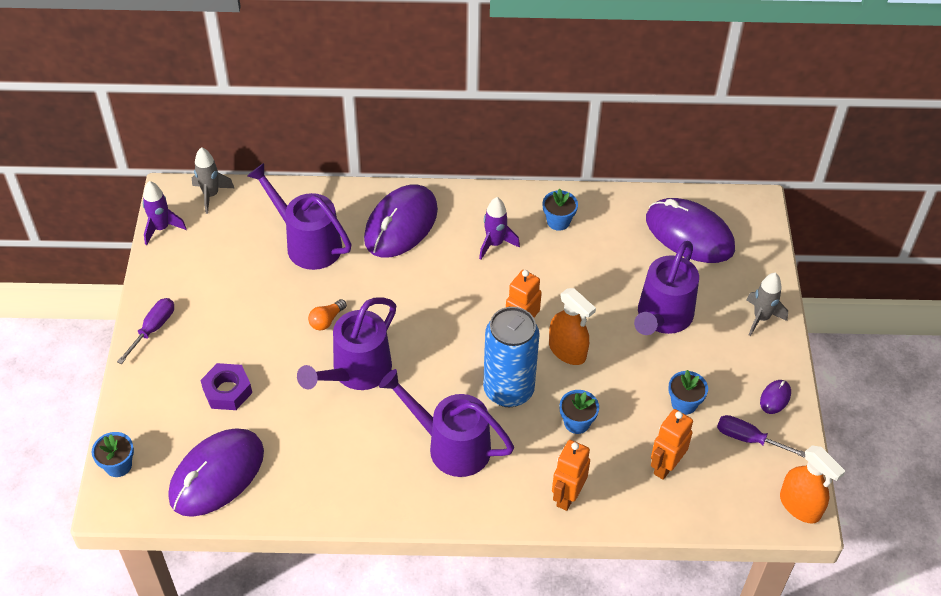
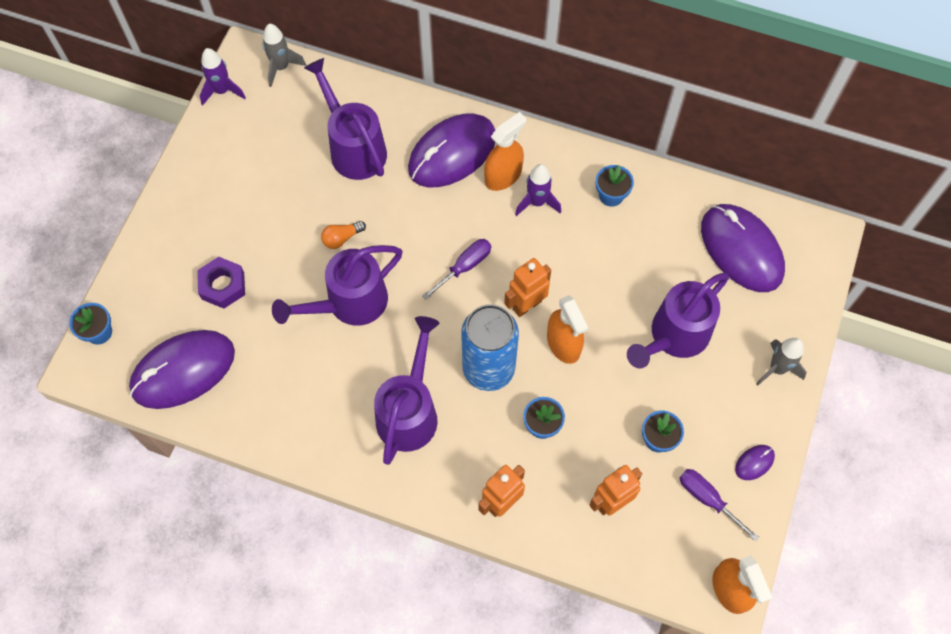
camera: 20 degrees right, 15 degrees up
(153, 329) = (177, 198): purple screwdriver -> purple screwdriver (464, 267)
(450, 445) = (409, 410): purple watering can -> purple watering can turned 60 degrees clockwise
(455, 231) = (503, 176): none -> orange spray bottle

